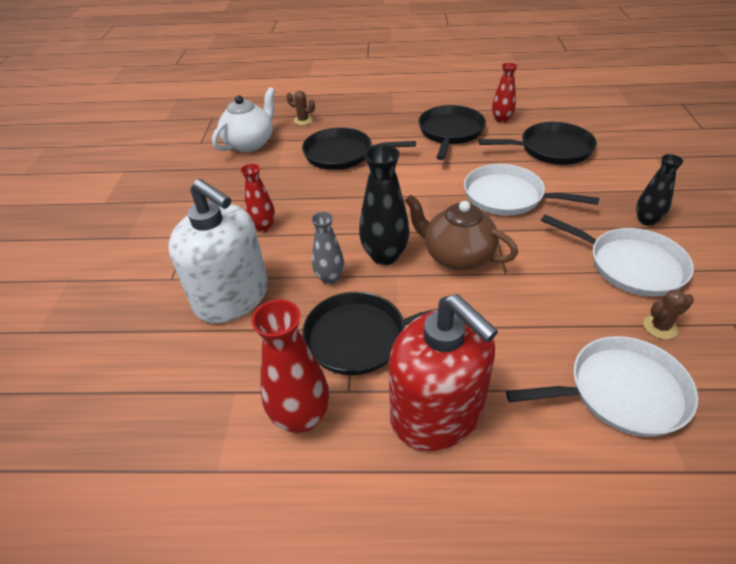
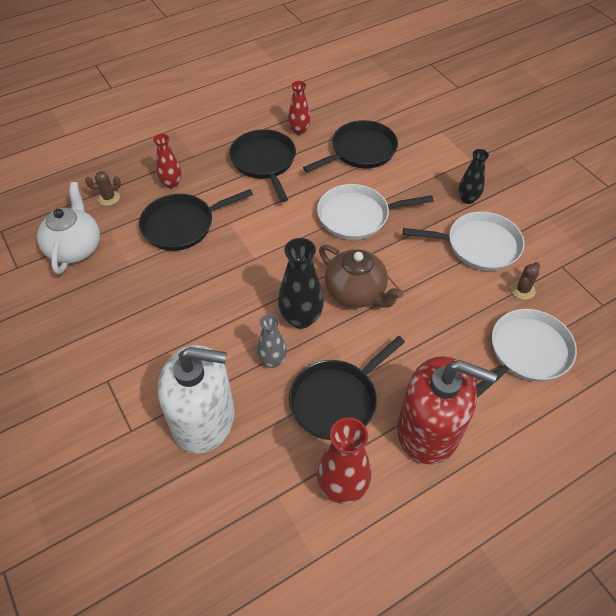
camera: 35 degrees left, 10 degrees up
(263, 227) = (172, 337): red vase -> red vase (171, 183)
(457, 256) = (356, 292): brown teapot -> brown teapot turned 135 degrees counterclockwise

